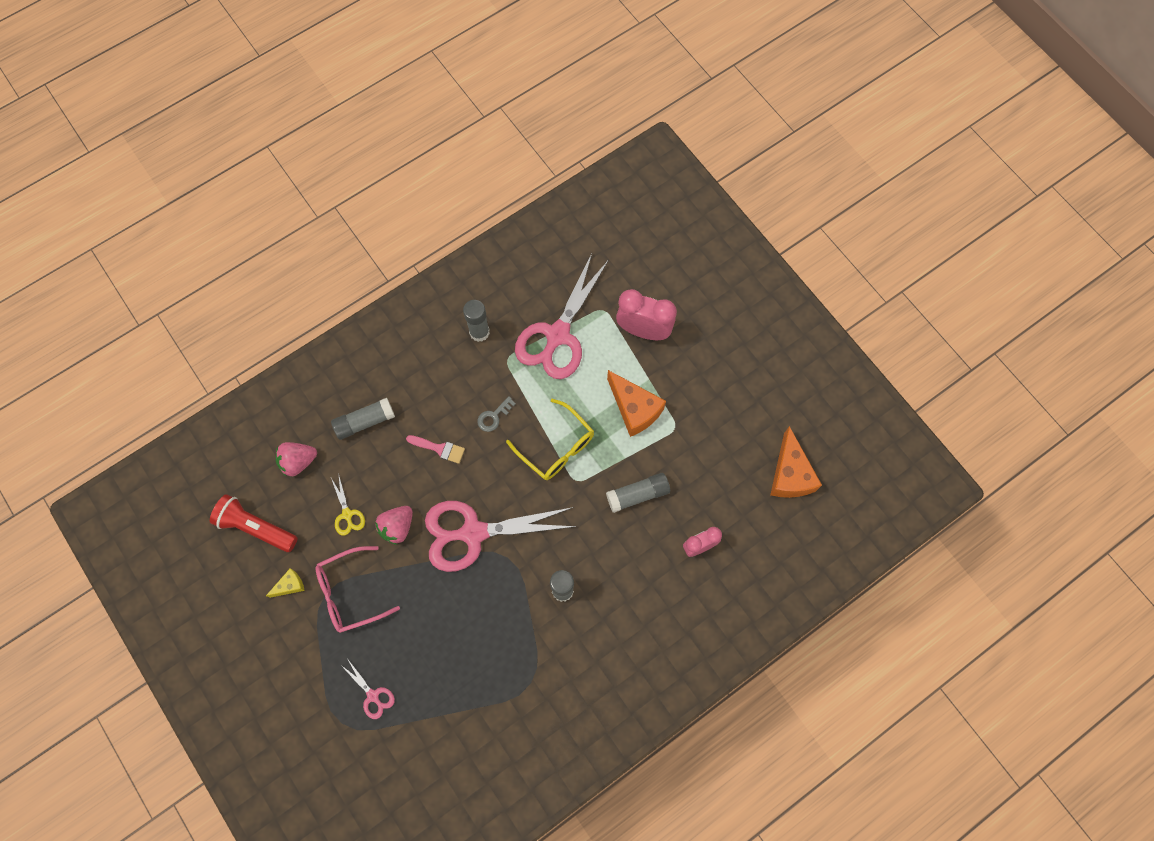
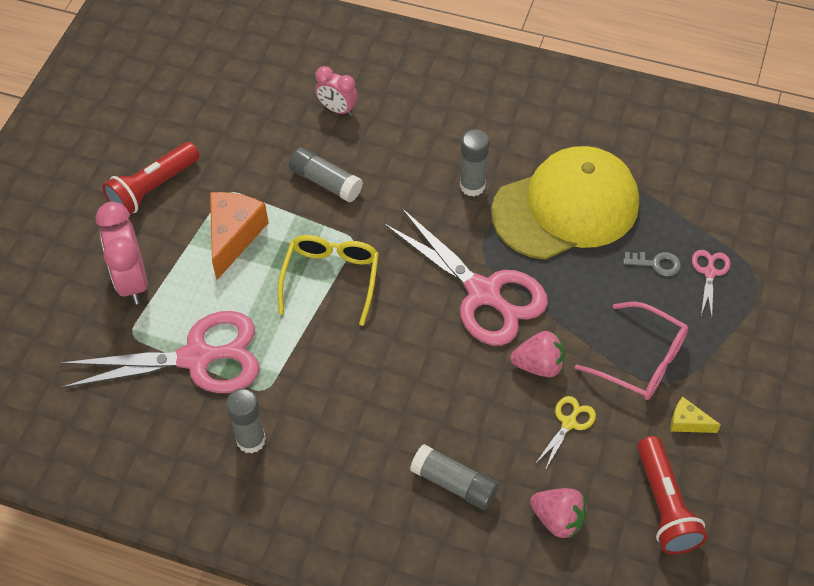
camera: 125 degrees left, 15 degrees down
(439, 448) = (422, 385): pink brush -> none
(493, 416) = (343, 357): grey key -> grey key (656, 264)
(497, 641) = (566, 207): none -> yellow cap
(712, 383) = (153, 188): none -> red flashlight
(790, 474) = (208, 80): orange cheese -> none

